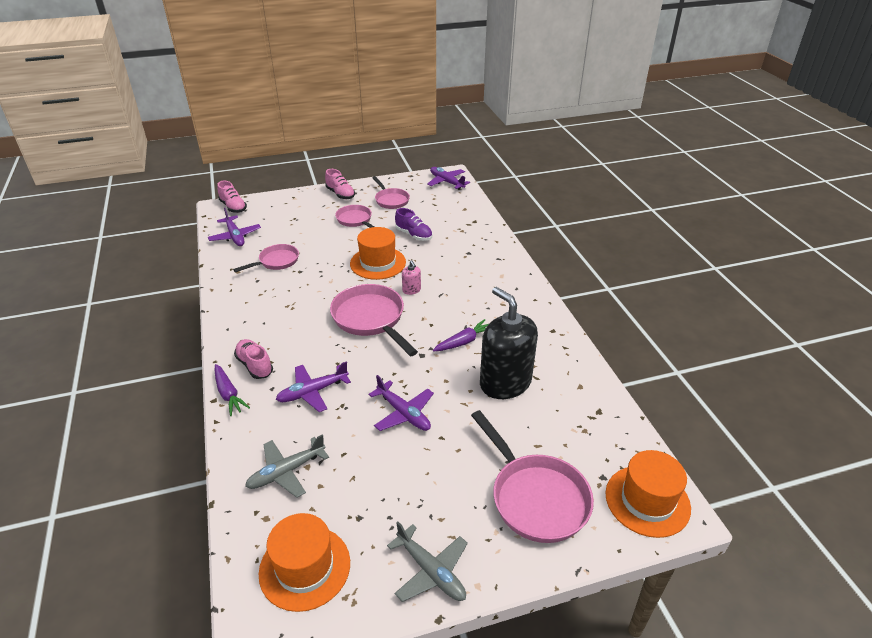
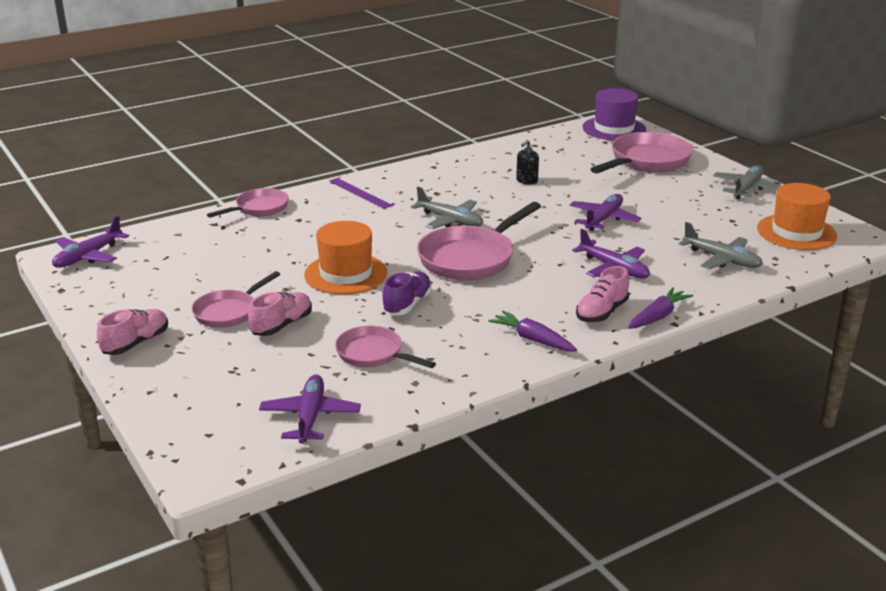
camera: 105 degrees left, 10 degrees down
(233, 207) = (199, 453): pink shoe -> pink shoe (282, 325)
(235, 236) = (310, 416): purple plane -> purple plane turned 45 degrees counterclockwise
(391, 200) = (155, 293): pink pan -> pink pan (259, 208)
(411, 290) = (398, 243): pink soap dispenser -> none
(414, 235) = (263, 260): purple shoe -> purple shoe (407, 304)
(438, 320) = (450, 220): none -> grey plane
(463, 342) = (479, 204): purple carrot -> purple carrot (533, 339)
(505, 383) = (527, 181): black soap dispenser -> black soap dispenser, size x0.41
(506, 284) = (361, 192): none -> purple ruler
(647, 500) = (614, 129): orange hat -> purple hat

